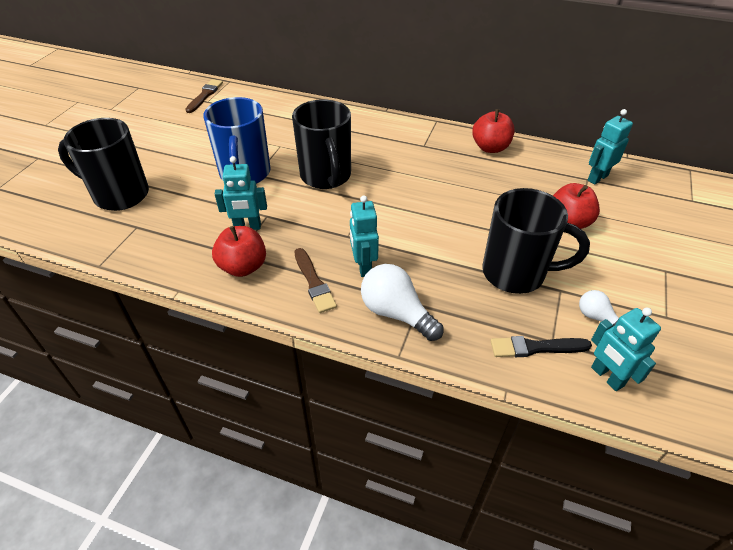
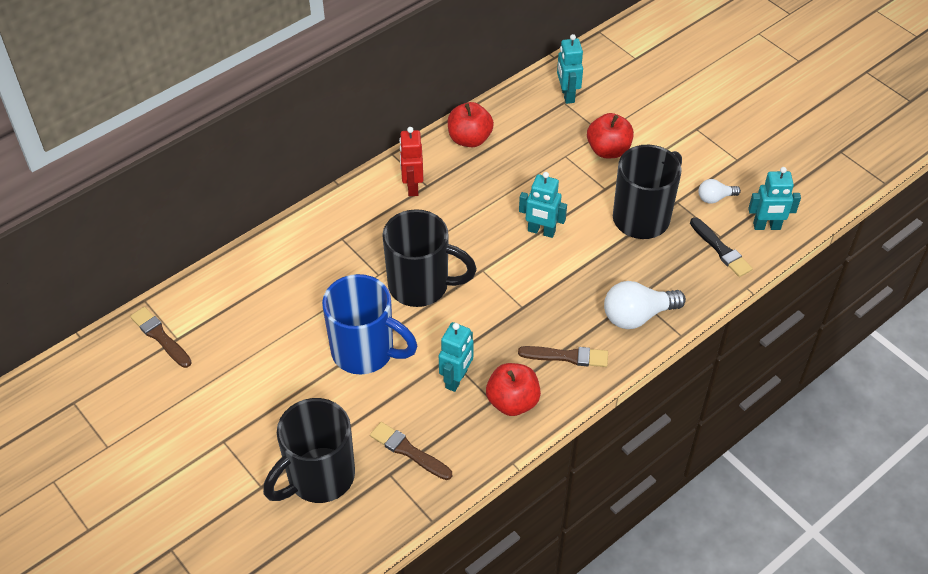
camera: 60 degrees left, 5 degrees up
(163, 228) = (408, 451): none -> brown brush
(363, 267) = (570, 313): turquoise robot -> turquoise robot (541, 231)
(415, 139) = (412, 186): none -> red robot
(536, 347) = (721, 249): black brush -> black brush turned 60 degrees counterclockwise

